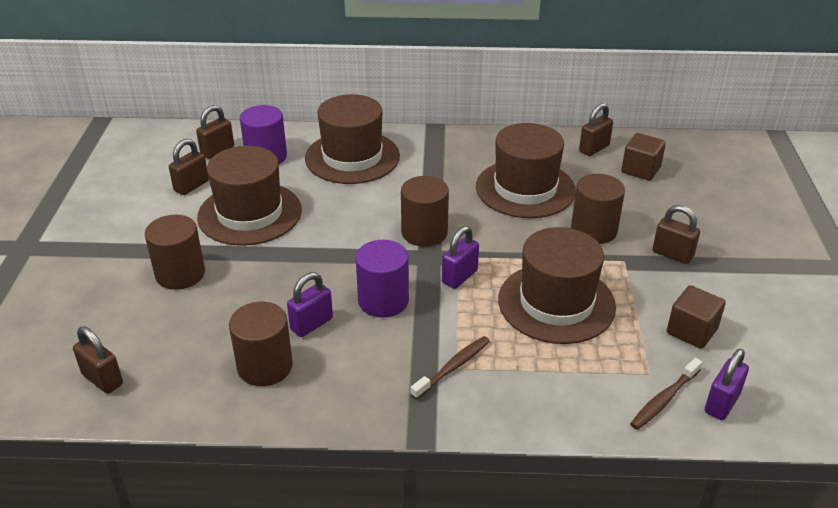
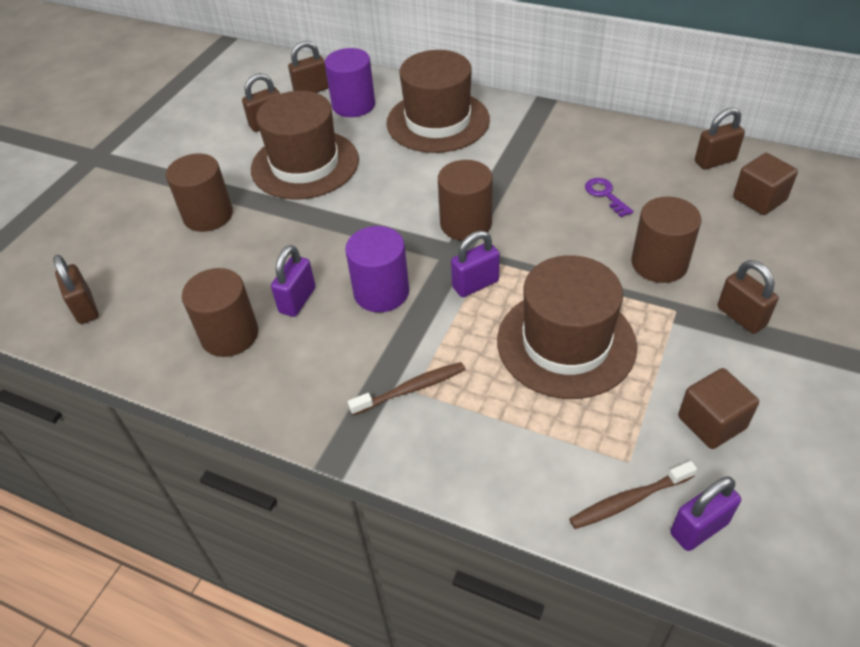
camera: 25 degrees right, 10 degrees up
(311, 324) = (297, 300): purple padlock -> purple padlock turned 45 degrees counterclockwise
(525, 189) = (605, 195): brown hat -> purple key

